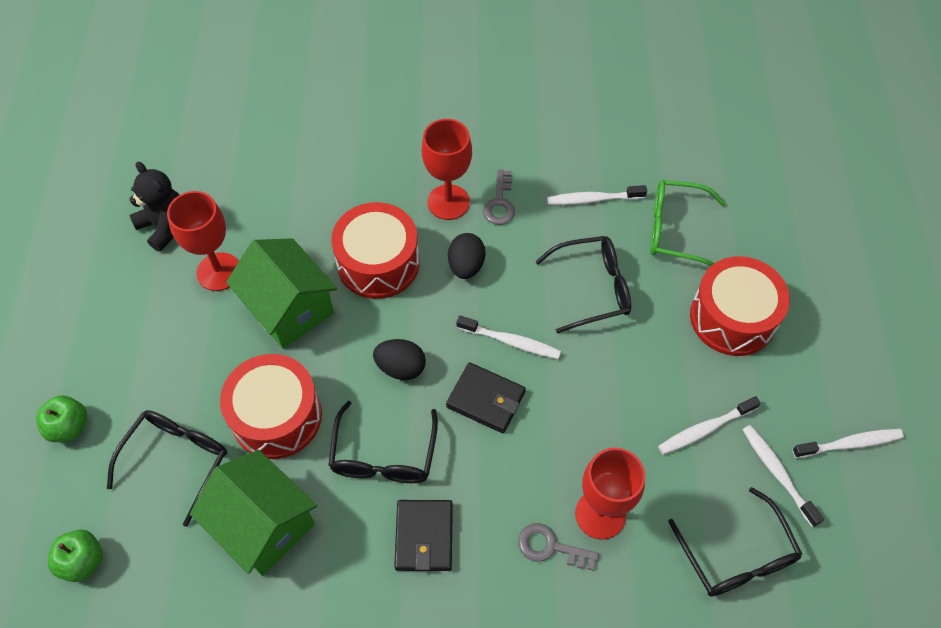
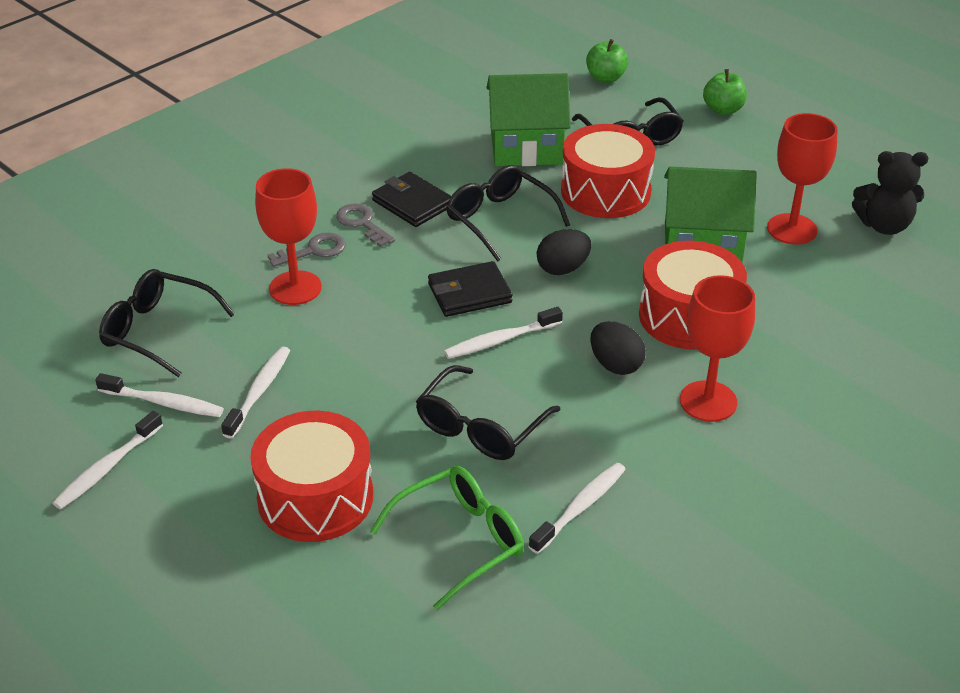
camera: 135 degrees right, 20 degrees down
(500, 203) = (662, 435): grey key -> grey key (362, 223)

